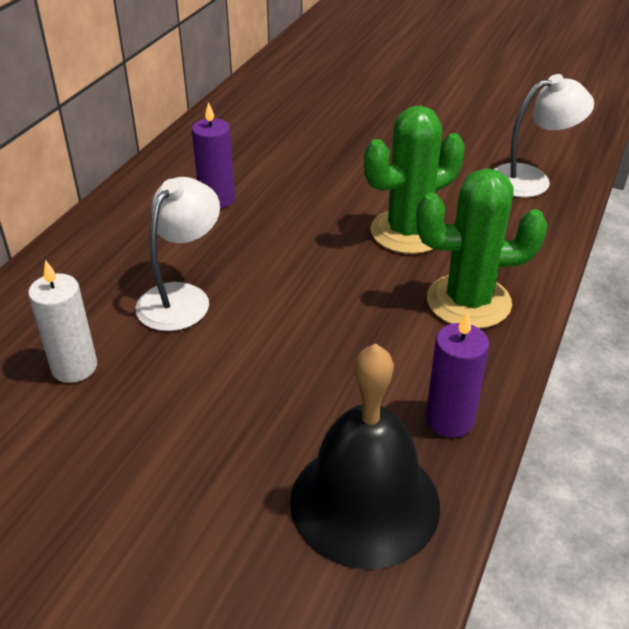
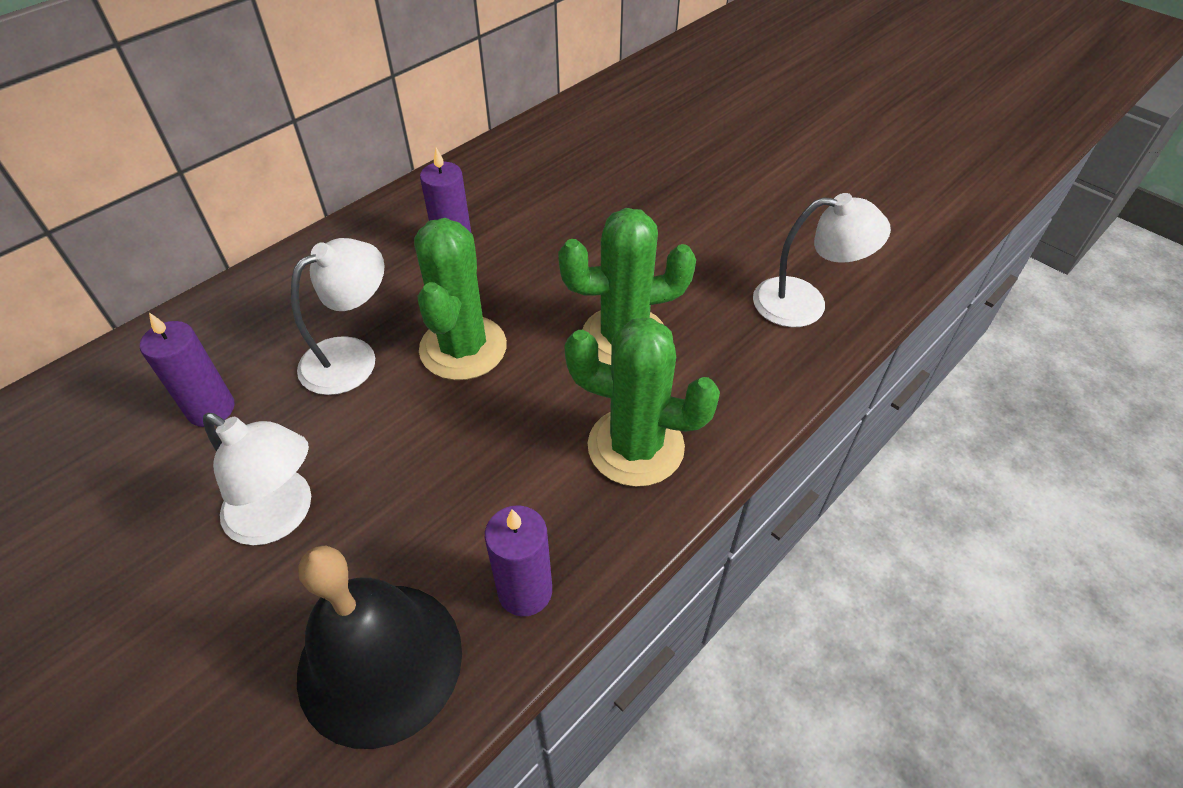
camera: 20 degrees right, 10 degrees up
(74, 367) = (211, 409): white candle -> purple candle
(201, 427) = (281, 516): none -> white lamp
(278, 269) = (463, 348): none -> green cactus

